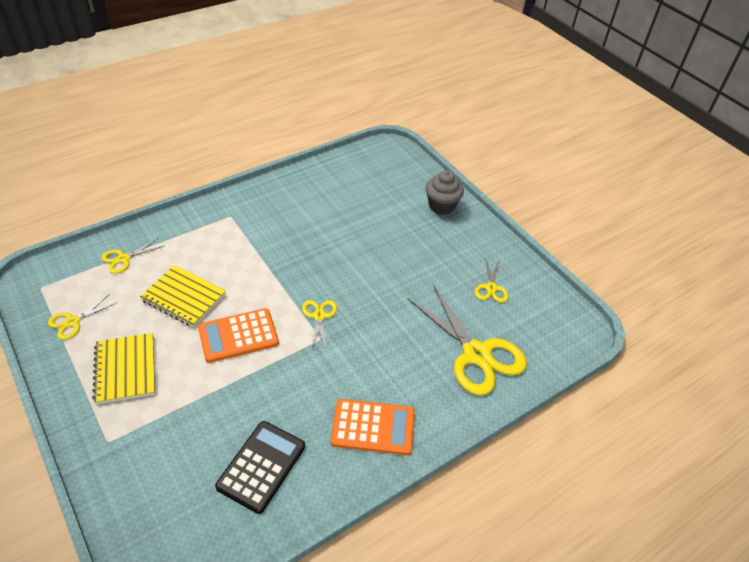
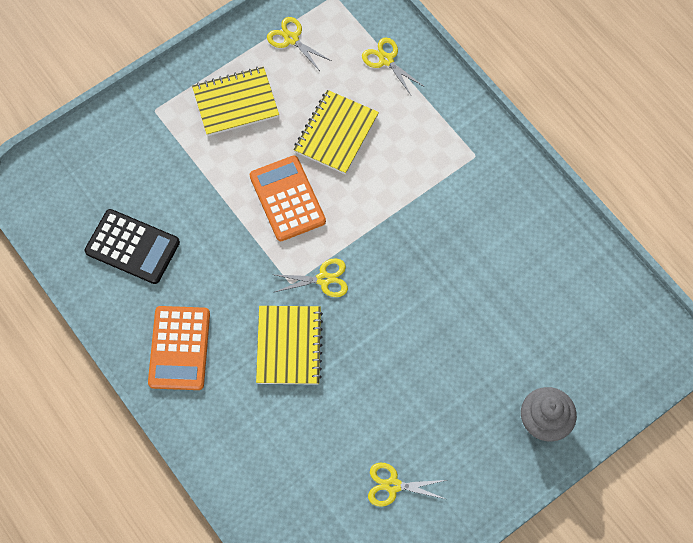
camera: 90 degrees right, 20 degrees up
(377, 344) = (289, 346): none -> yellow notebook
(476, 354) = (283, 461): yellow scissors -> none

